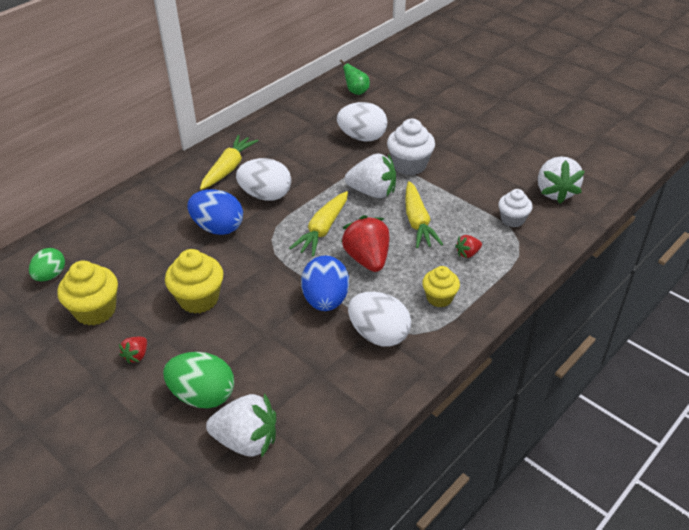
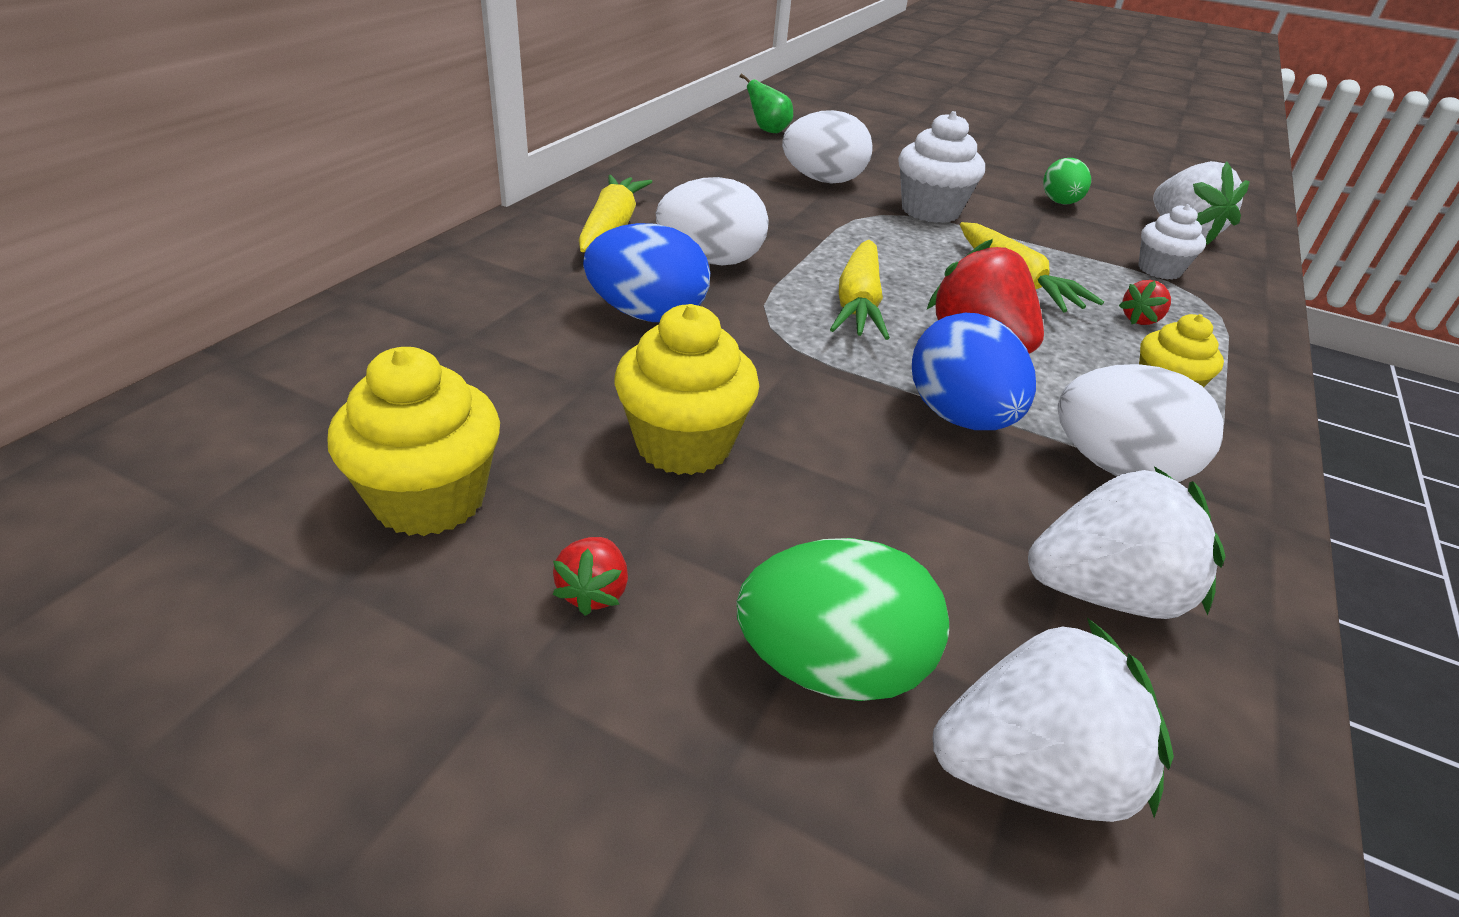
camera: 20 degrees left, 5 degrees down
(50, 275) = (275, 435): green egg -> green egg (1060, 203)
(372, 192) = (901, 247): white strawberry -> white strawberry (1104, 593)

